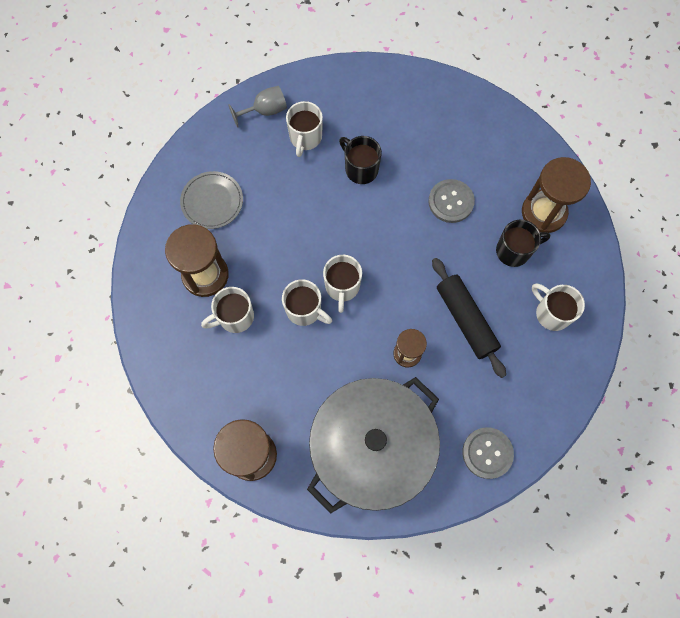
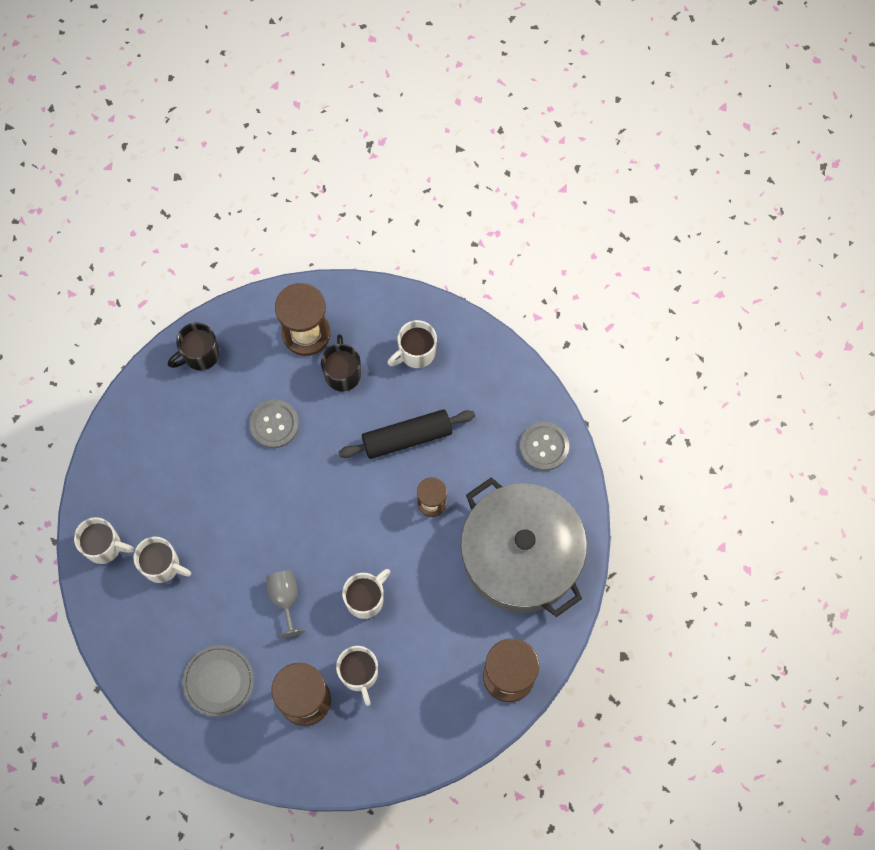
camera: 80 degrees left, 0 degrees up
(265, 111) = (117, 605): grey goblet -> grey goblet (285, 599)
(342, 287) = (347, 555): white mug -> white mug (104, 546)
(360, 169) = (214, 511): black mug -> black mug (200, 355)

